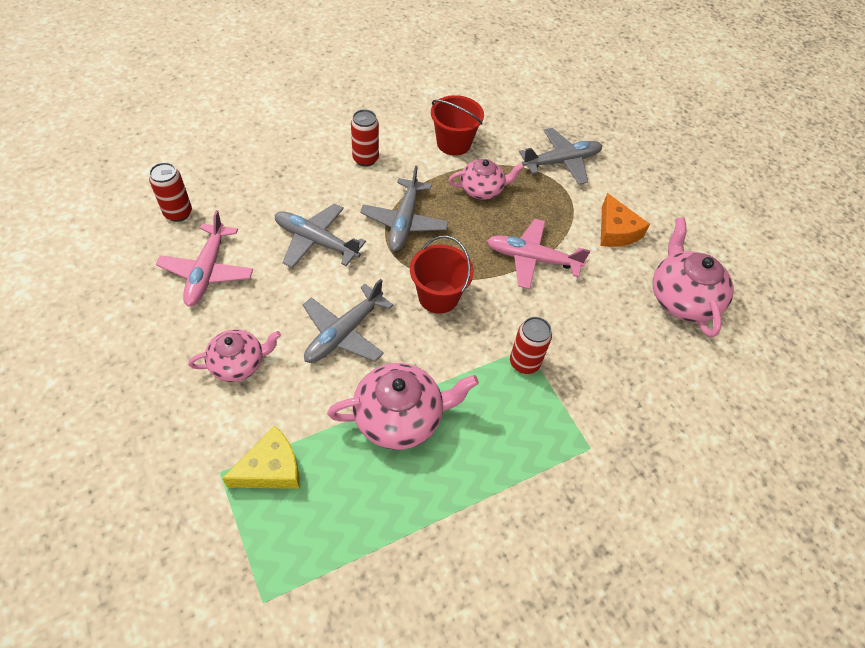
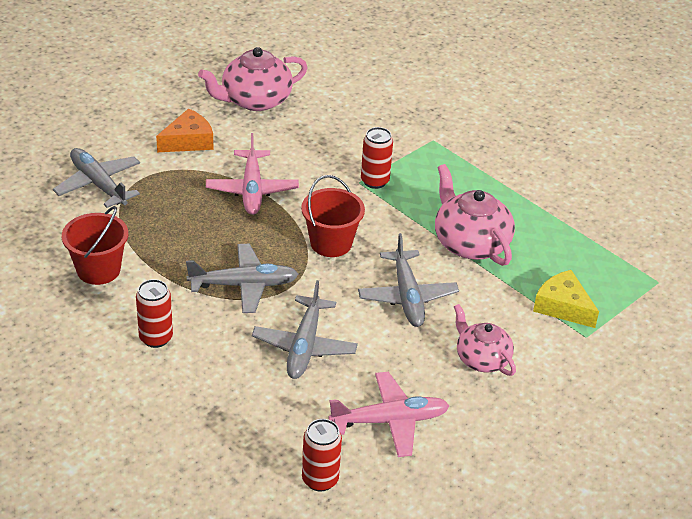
camera: 105 degrees left, 15 degrees down
(344, 332) = (407, 296): grey plane -> grey plane turned 60 degrees clockwise
(482, 189) = (168, 236): pink teapot -> none

